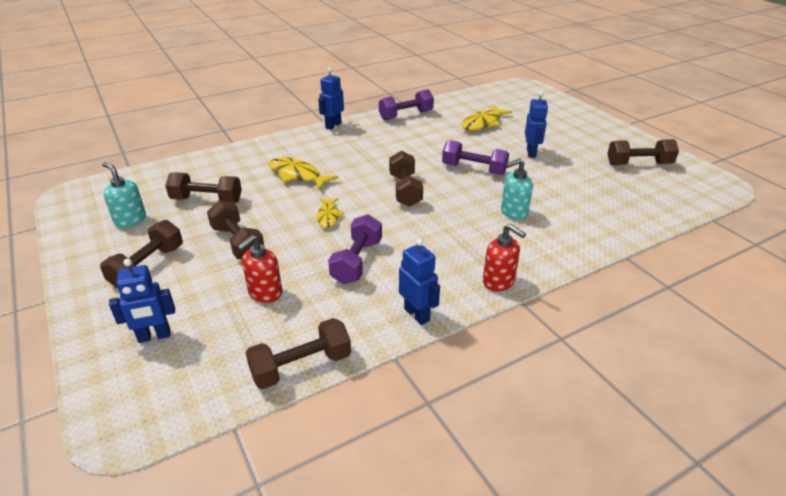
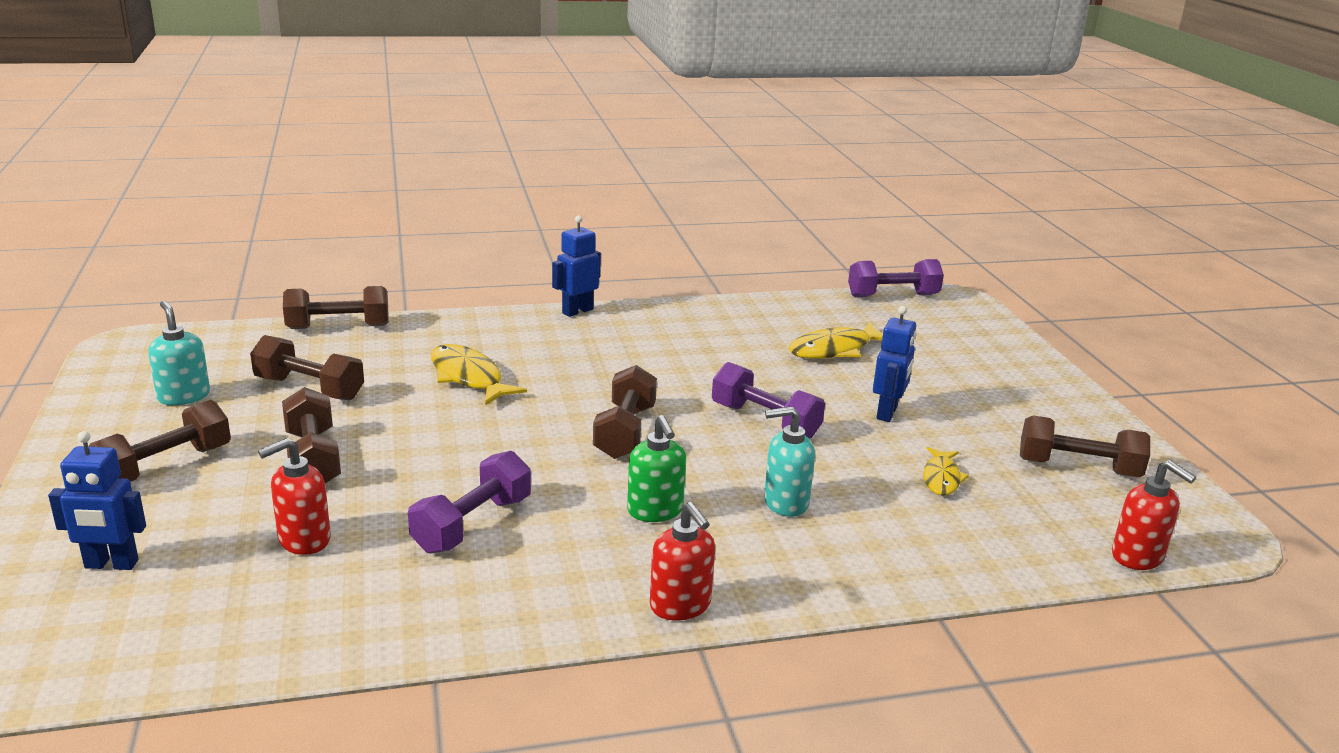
camera: 15 degrees right, 10 degrees down
(301, 366) = (285, 656): brown dumbbell -> brown dumbbell (338, 327)
(328, 216) = (474, 448): yellow fish -> yellow fish (941, 478)
(406, 115) = (709, 315): purple dumbbell -> purple dumbbell (892, 296)
(417, 314) = (511, 624): blue robot -> none
(450, 231) = (655, 511): none -> green soap dispenser
(694, 204) = (1137, 557): none -> red soap dispenser

